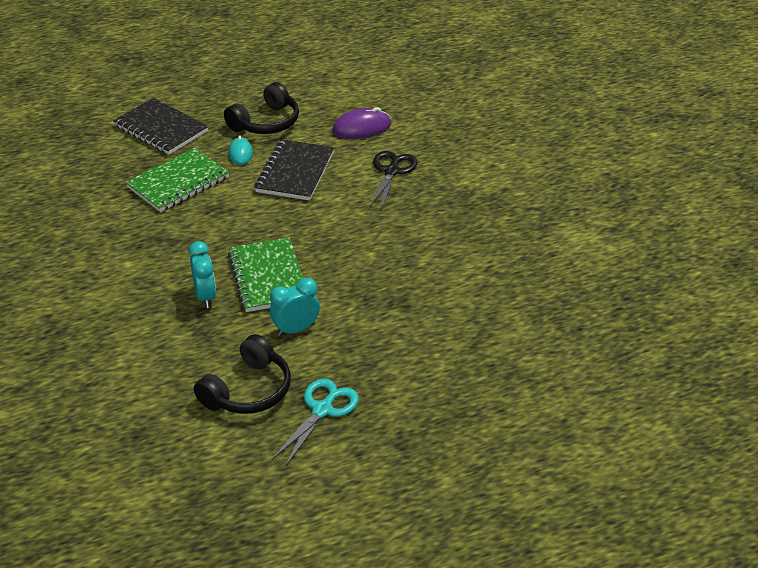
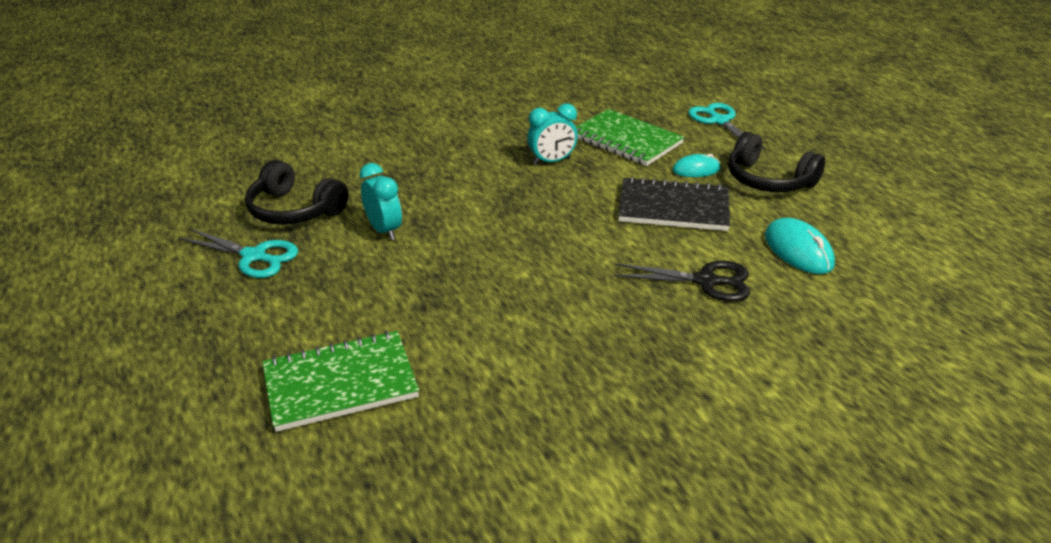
camera: 85 degrees right, 5 degrees down
(161, 129) = (719, 121): black notebook -> turquoise scissors
(205, 296) = (438, 174): turquoise clock -> turquoise clock (552, 161)
(268, 277) = (472, 206): green notebook -> green notebook (340, 383)
(362, 128) = (798, 250): purple mouse -> turquoise mouse

